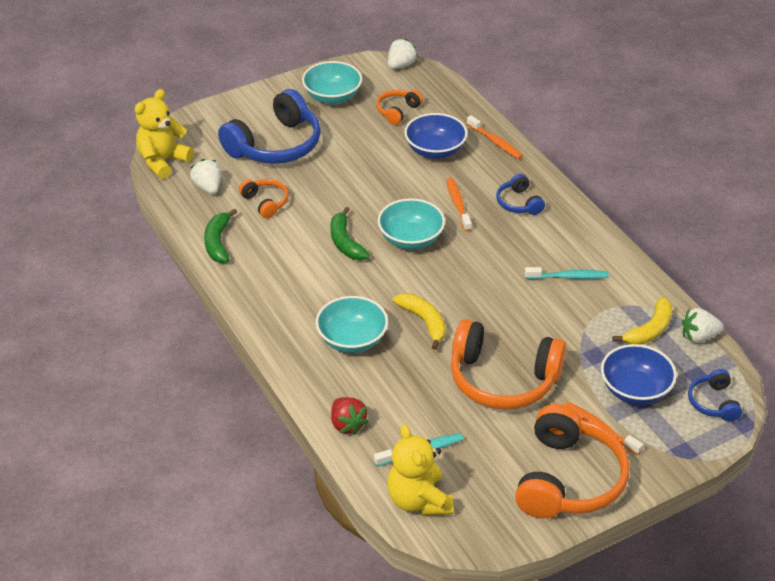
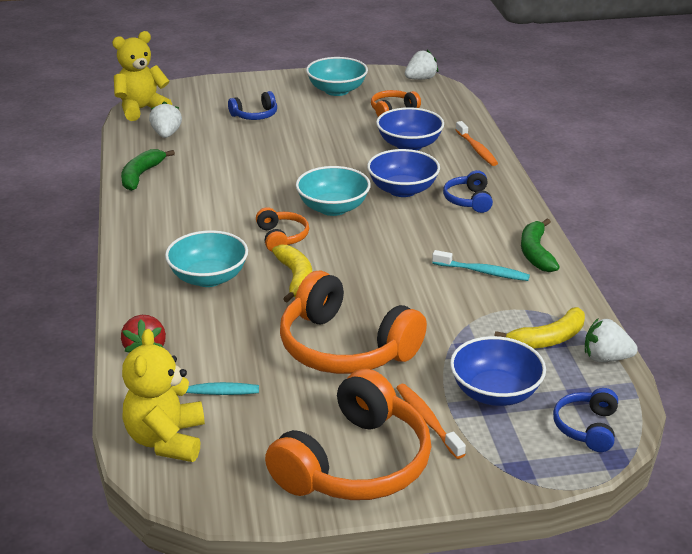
camera: 20 degrees right, 10 degrees down
(265, 202) = (211, 154): orange headphones -> orange headphones (281, 237)
(275, 145) = (255, 115): blue headphones -> blue headphones, size x0.49
(345, 242) = (264, 198): green banana -> green banana (536, 253)
(458, 204) = (402, 190): orange toothbrush -> blue bowl

